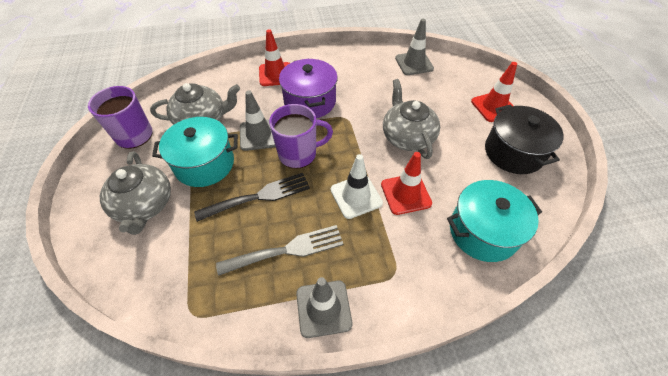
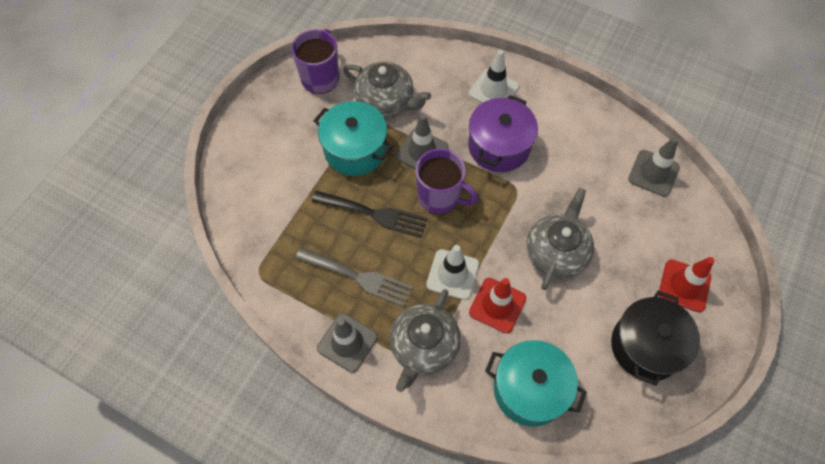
camera: 40 degrees right, 10 degrees up
(145, 205) = (285, 157): grey teapot -> grey teapot (423, 346)
(275, 74) = (493, 90): red traffic cone -> white traffic cone

